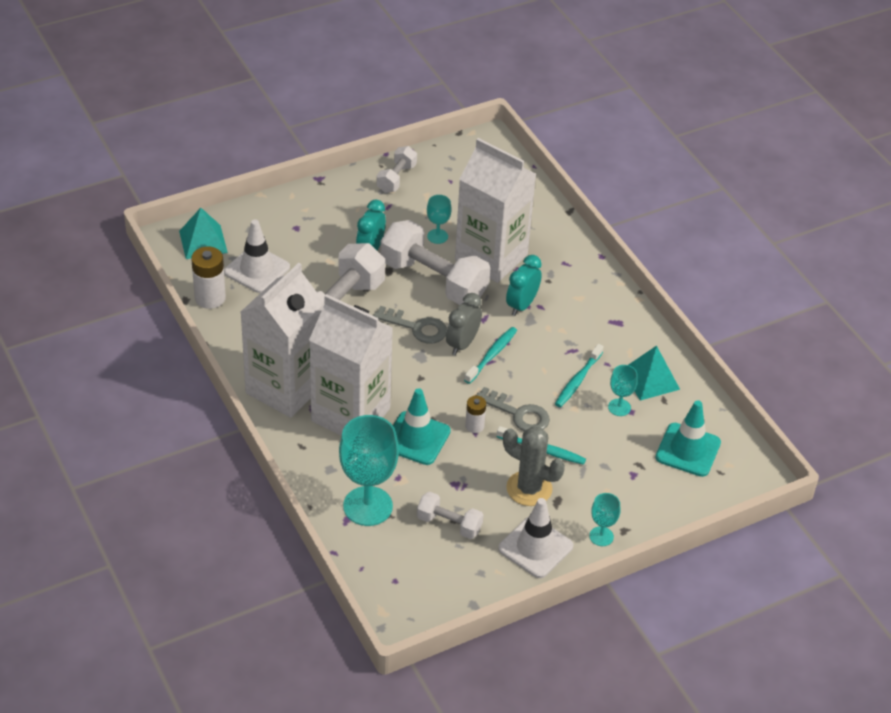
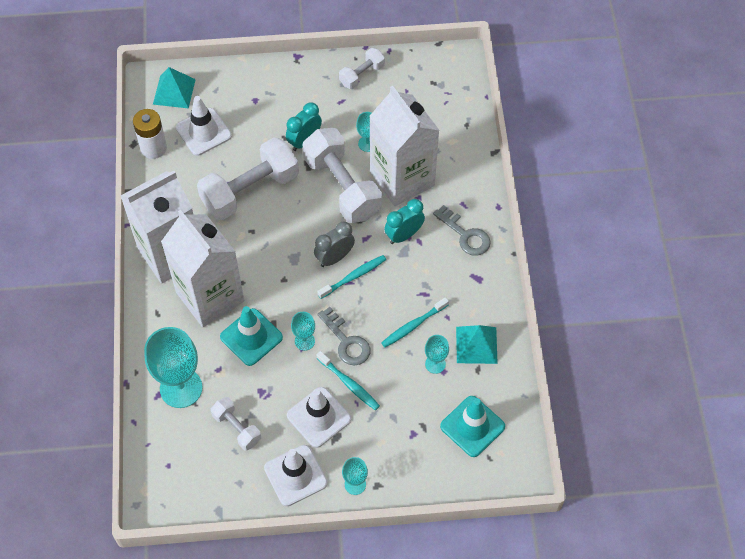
camera: 25 degrees right, 15 degrees up
(416, 327) = (305, 229): grey key -> grey key (465, 235)
(474, 426) = (304, 341): white battery -> turquoise goblet
(529, 488) = (319, 417): grey cactus -> white traffic cone

